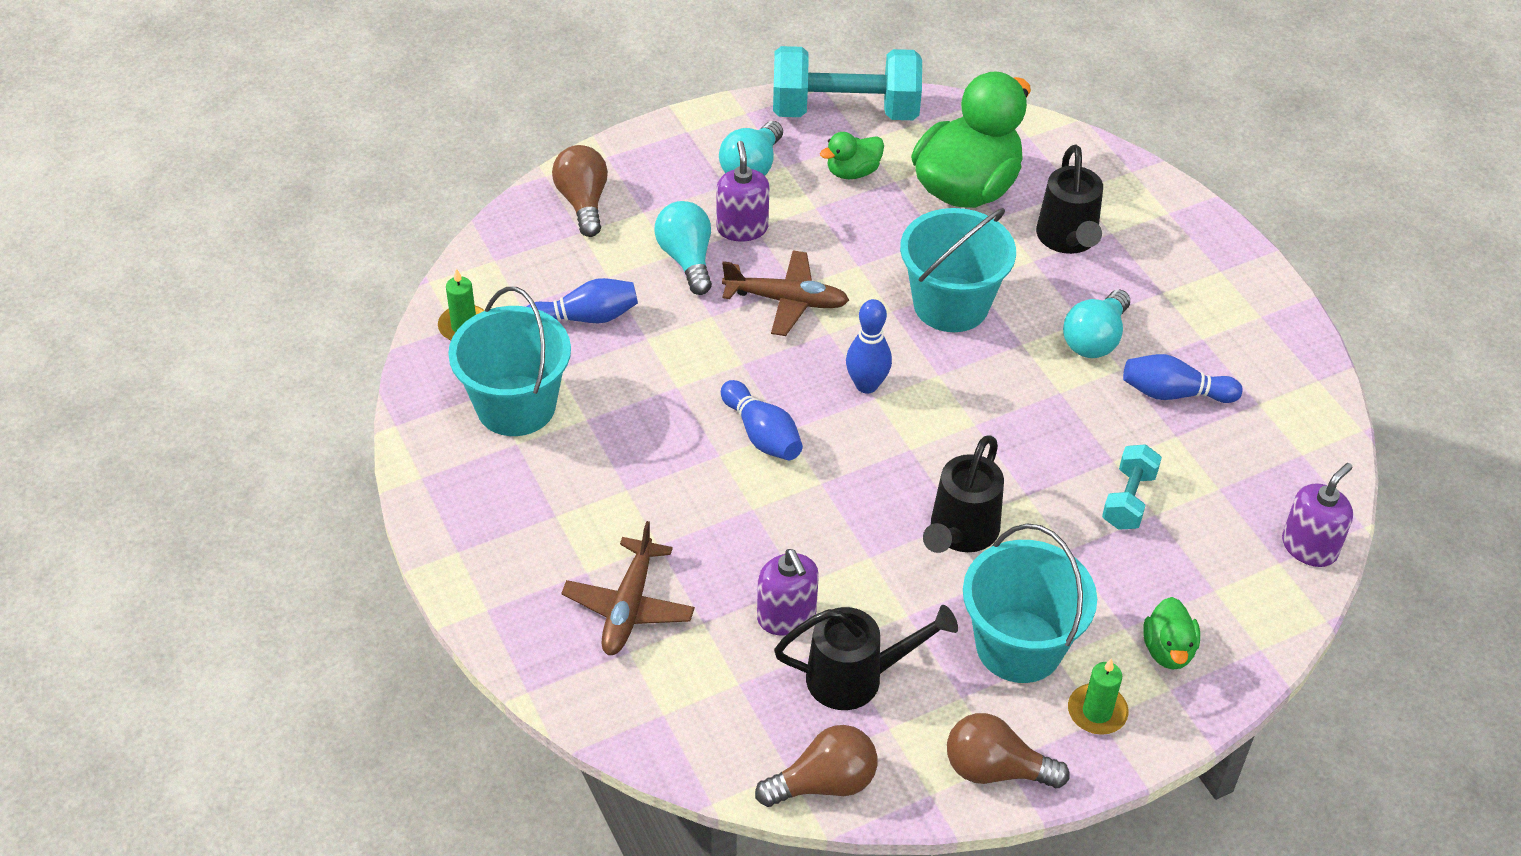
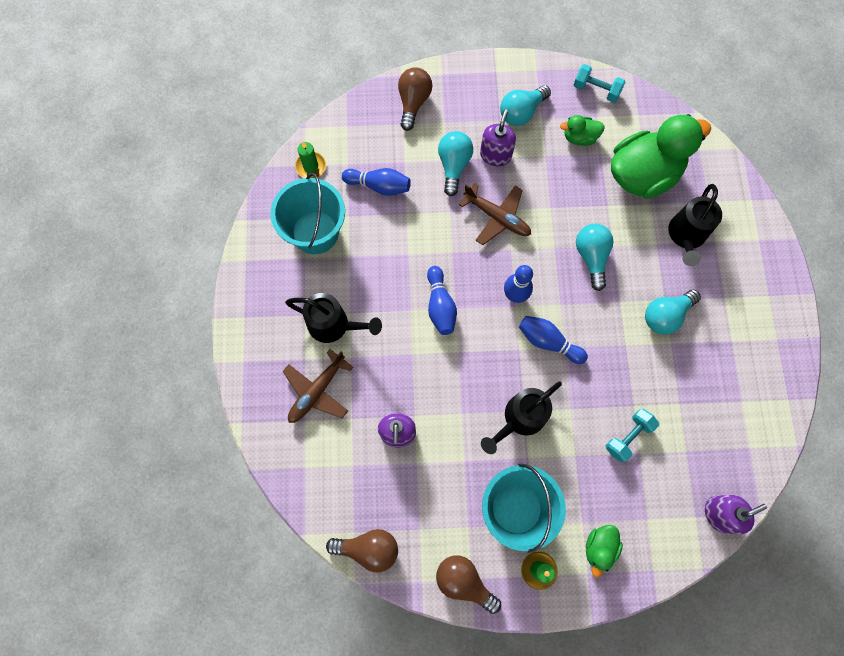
camera: 25 degrees right, 25 degrees up
(845, 111) = (596, 90): turquoise dumbbell -> turquoise dumbbell, size x0.50
(856, 678) = (416, 489): black watering can -> black watering can (334, 325)
(950, 304) = (591, 257): turquoise bucket -> turquoise light bulb
(1174, 393) = (694, 373): blue bowling pin -> blue bowling pin (548, 342)

